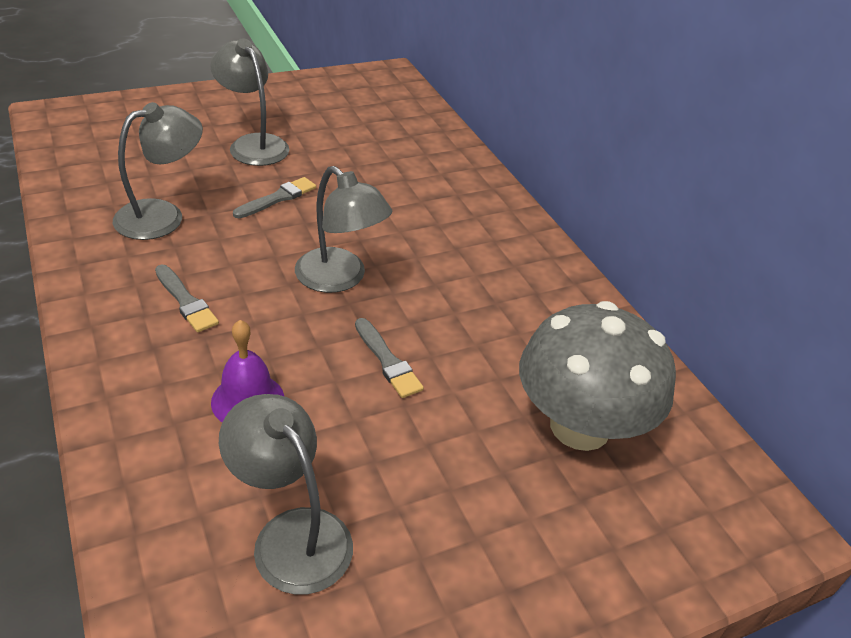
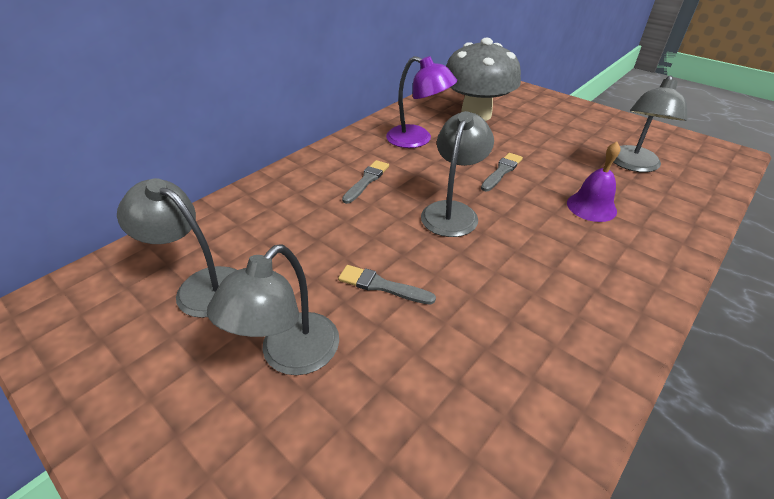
camera: 110 degrees left, 0 degrees up
(163, 216) = (481, 355): grey lamp -> grey lamp (201, 286)
(186, 301) = (558, 274): grey brush -> grey brush (366, 180)
(523, 319) = (417, 140): none -> purple lamp

